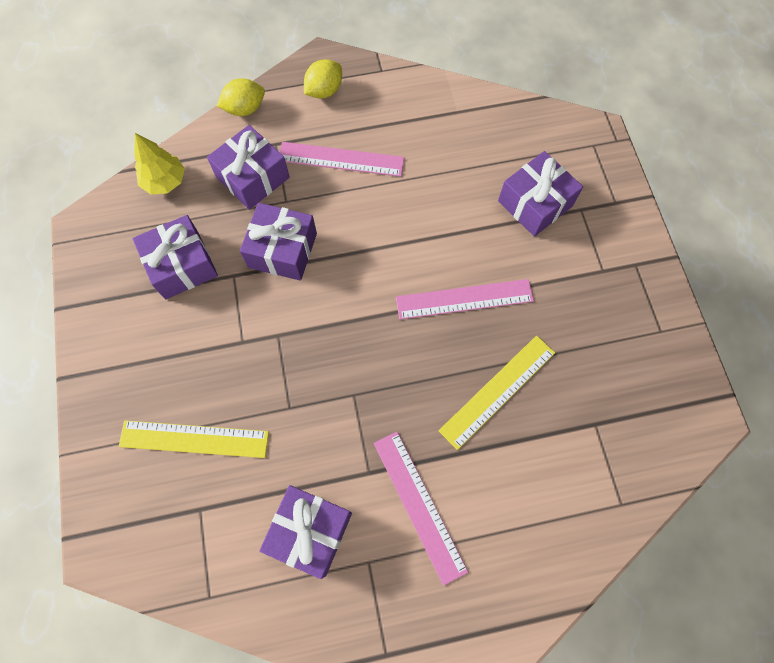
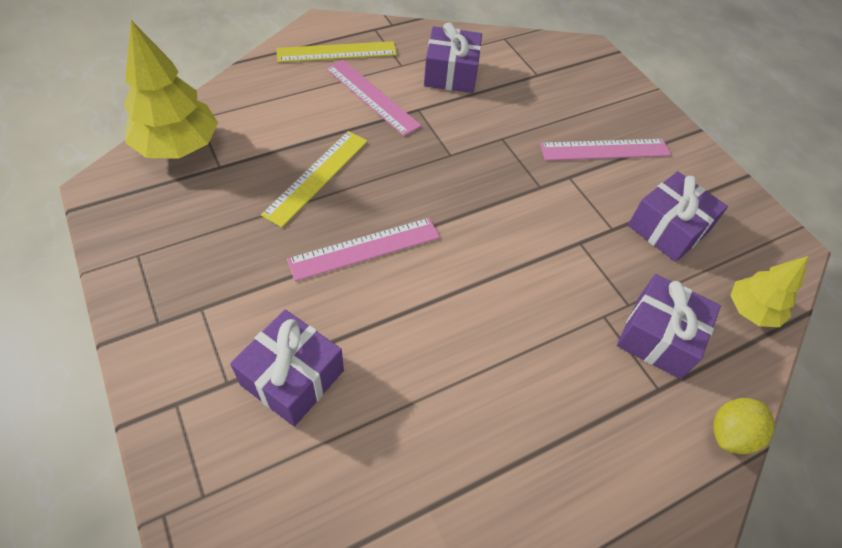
camera: 160 degrees right, 15 degrees down
(194, 439) = (567, 109): yellow ruler -> yellow ruler (337, 52)
(282, 250) = (578, 261): purple gift -> none
(324, 91) = (642, 495): yellow lemon -> none
(341, 159) = (566, 385): pink ruler -> pink ruler (605, 150)
(640, 462) = (178, 146): none -> yellow tree

